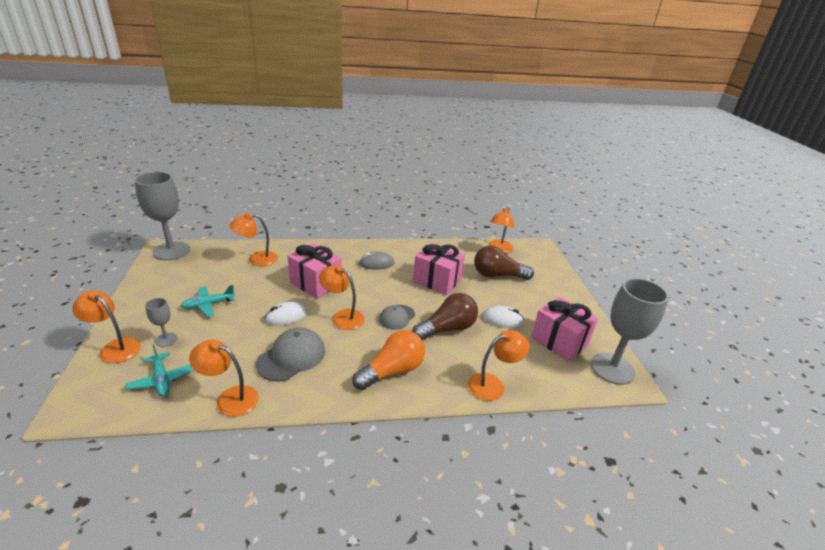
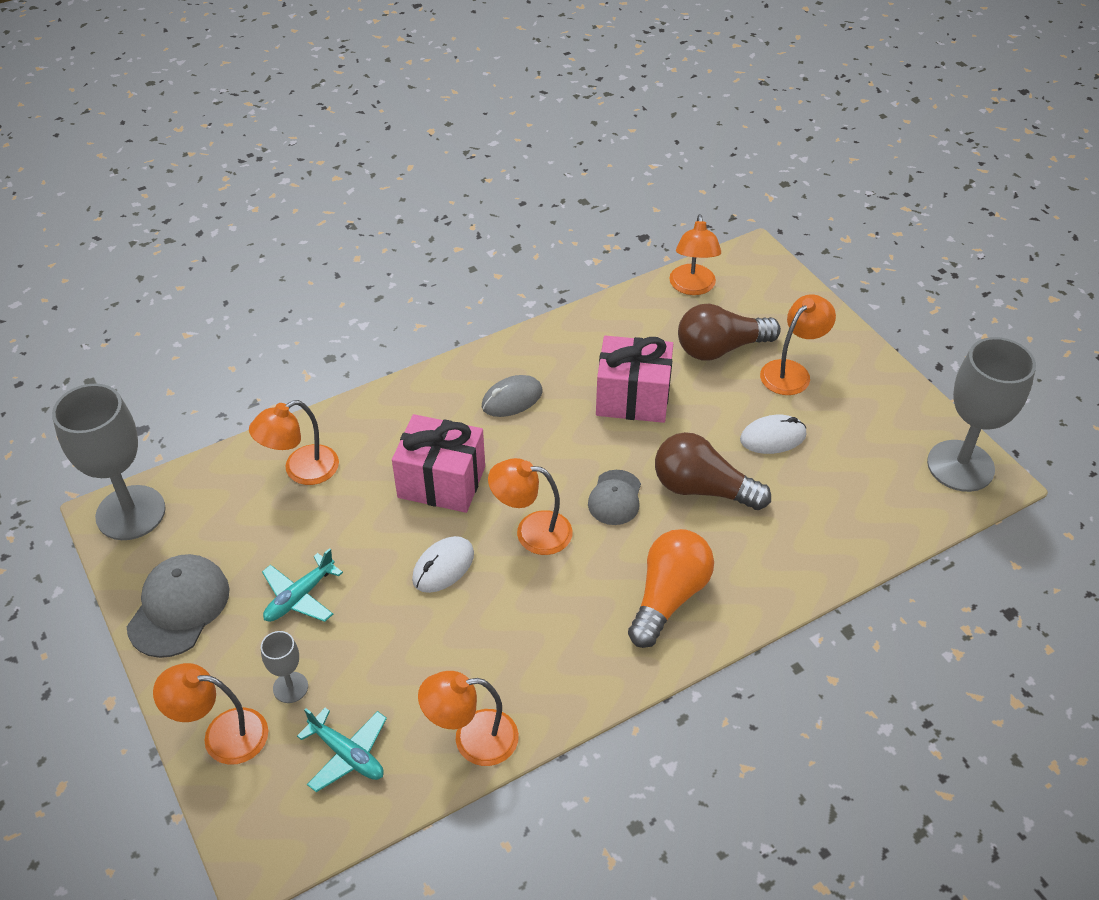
camera: 20 degrees left, 15 degrees up
(291, 357) = (508, 635): grey cap -> grey cap (179, 607)
(447, 329) = (702, 489): brown light bulb -> brown light bulb turned 105 degrees counterclockwise
(493, 384) = (817, 560): orange lamp -> orange lamp (791, 371)
(559, 341) = (871, 446): pink gift -> none

